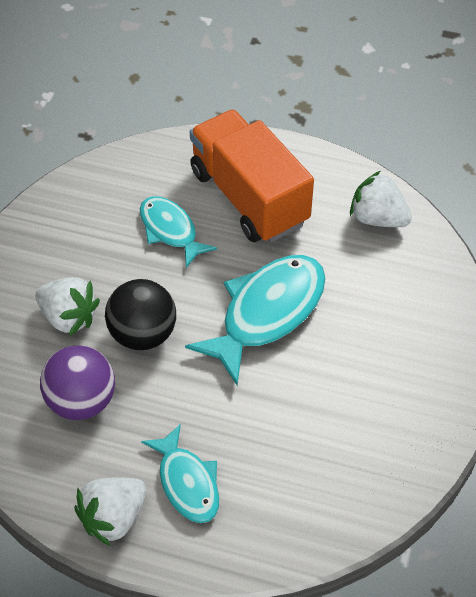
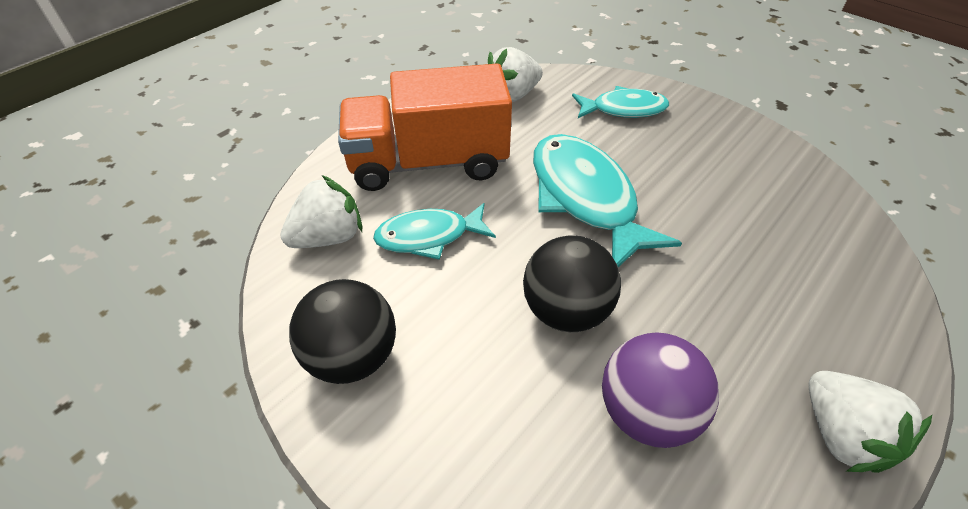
camera: 65 degrees left, 5 degrees down
(53, 235) = (353, 356): none -> black ball
(69, 317) = (502, 382): white strawberry -> white strawberry (329, 237)
(187, 482) = (794, 338): turquoise fish -> turquoise fish (623, 109)

